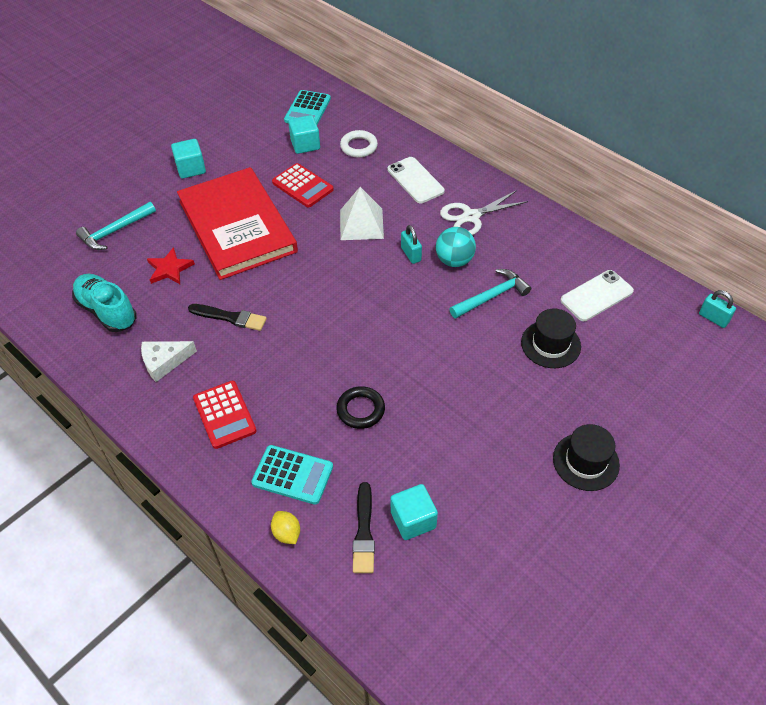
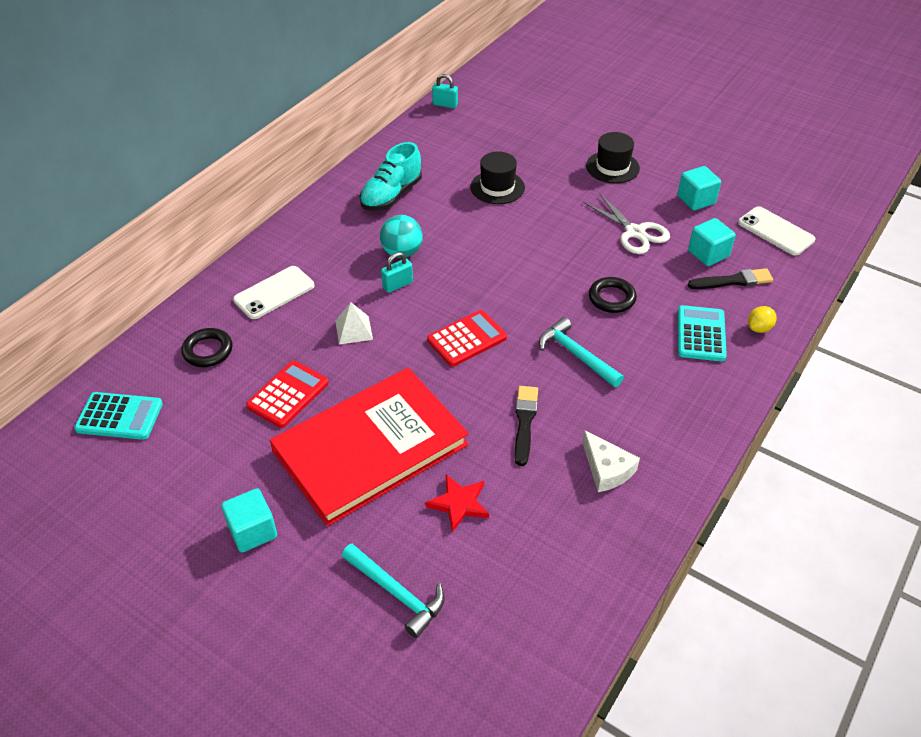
camera: 100 degrees left, 5 degrees down
(107, 311) = (547, 554): turquoise shoe -> turquoise shoe (391, 195)
(224, 415) = (656, 398): red calculator -> red calculator (467, 339)
(305, 144) = (201, 406): turquoise cube -> turquoise cube (696, 200)
(359, 146) = (208, 351): white ring -> black ring
(361, 224) = (354, 330): white pyramid -> white pyramid, size x0.65
(471, 217) = (333, 245): white scissors -> white scissors (635, 232)
(492, 296) = (447, 224): turquoise hammer -> turquoise hammer (576, 355)
(596, 296) = (432, 163): white phone -> white phone (775, 231)
(713, 318) = (445, 104): turquoise padlock -> turquoise padlock turned 75 degrees clockwise

